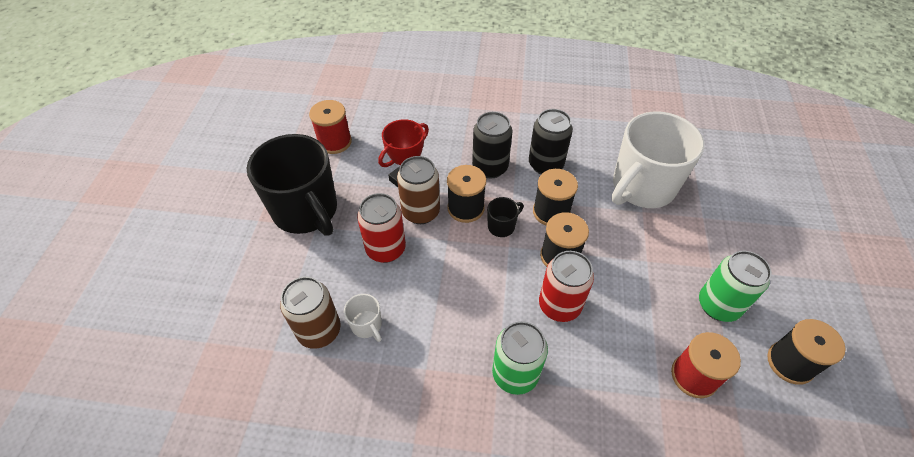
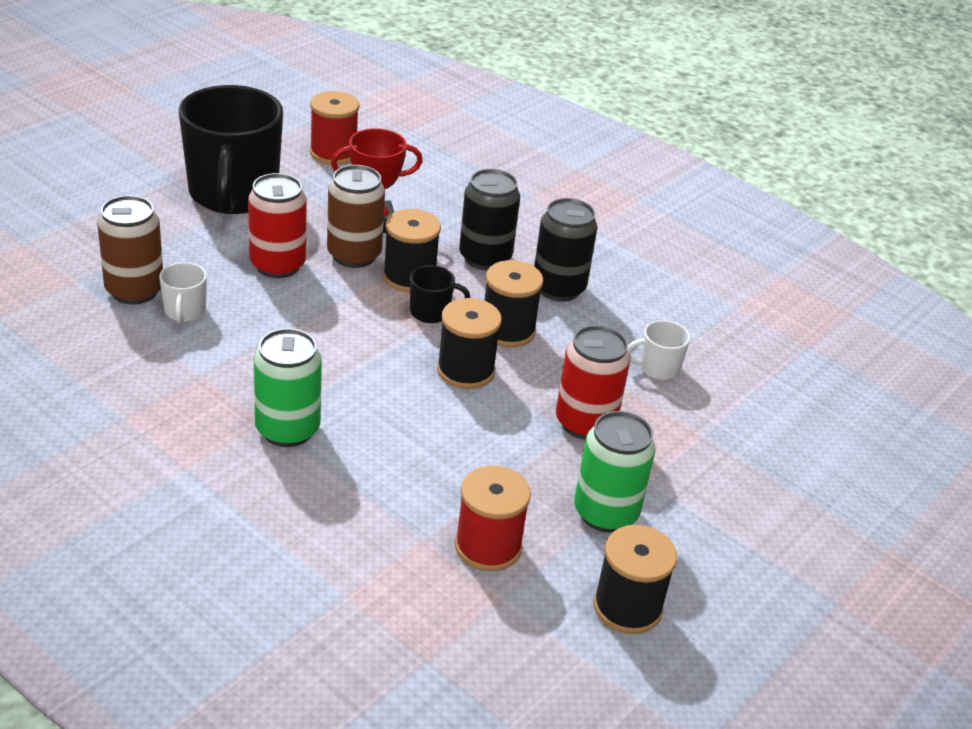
camera: 30 degrees right, 15 degrees down
(559, 305) = (409, 407): red can -> red can (585, 423)
(642, 187) = (657, 368): white mug -> white mug, size x0.41

